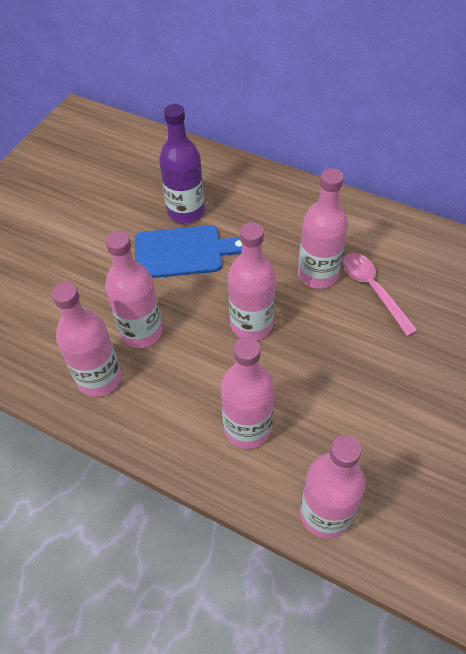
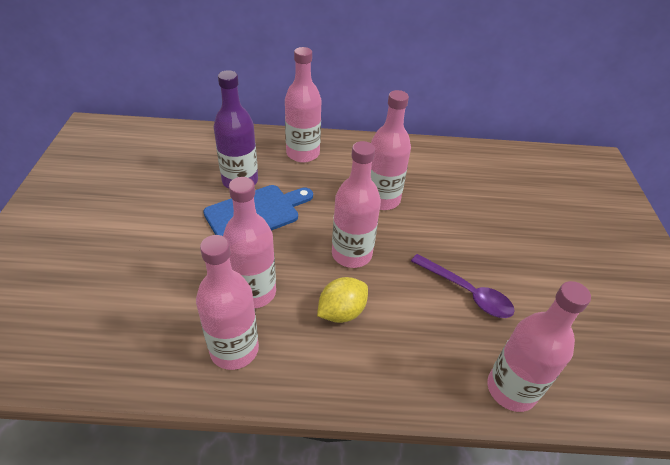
camera: 30 degrees left, 10 degrees down
(209, 379) = (341, 312): none -> yellow lemon
(247, 428) = (401, 342): pink bottle -> pink bottle (303, 153)
(344, 404) = (466, 292): none -> purple spoon
(373, 290) = (431, 199): pink spoon -> none

